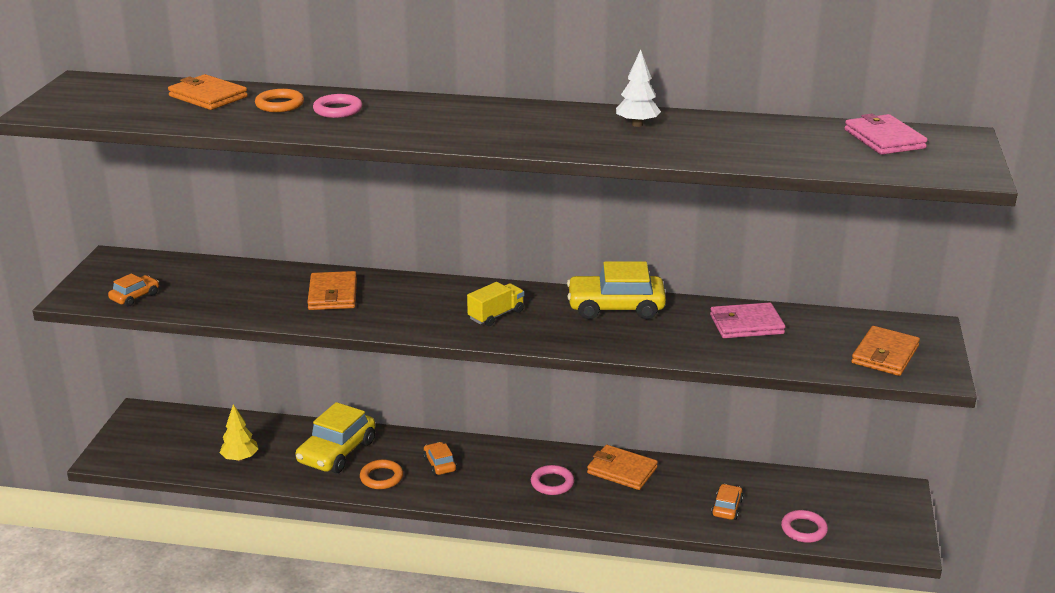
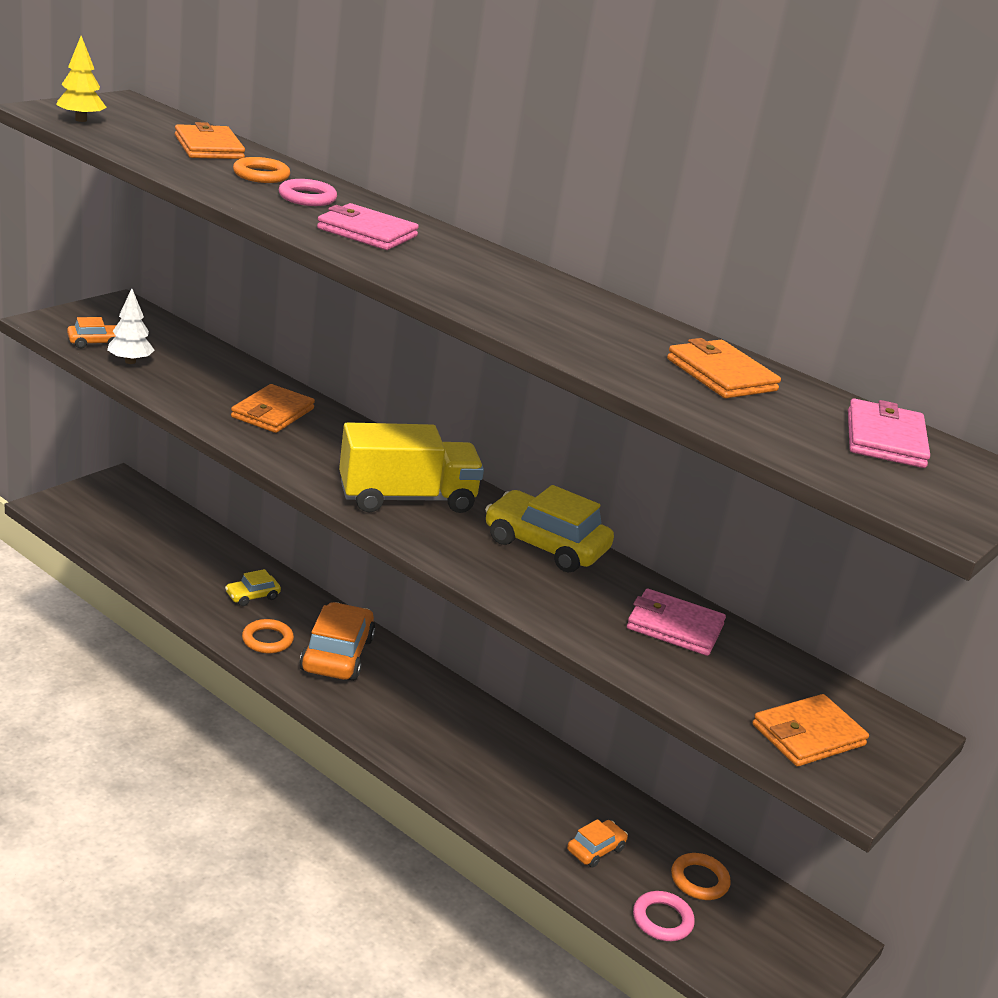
camera: 25 degrees right, 0 degrees up
(240, 458) = (159, 560): yellow tree -> yellow tree (81, 120)
(336, 452) = (252, 596): yellow car -> yellow car, size x0.51
(416, 121) = (367, 232): none -> pink wallet
(440, 464) = (337, 654): orange car -> orange car, size x1.96
(496, 315) = (407, 498): yellow truck -> yellow truck, size x1.89
(552, 483) = (430, 728): pink ring -> none
(622, 470) = (519, 752): orange wallet -> orange wallet (721, 375)
(637, 124) = (599, 317): white tree -> white tree (130, 361)
(800, 495) = (699, 880): none -> orange ring

